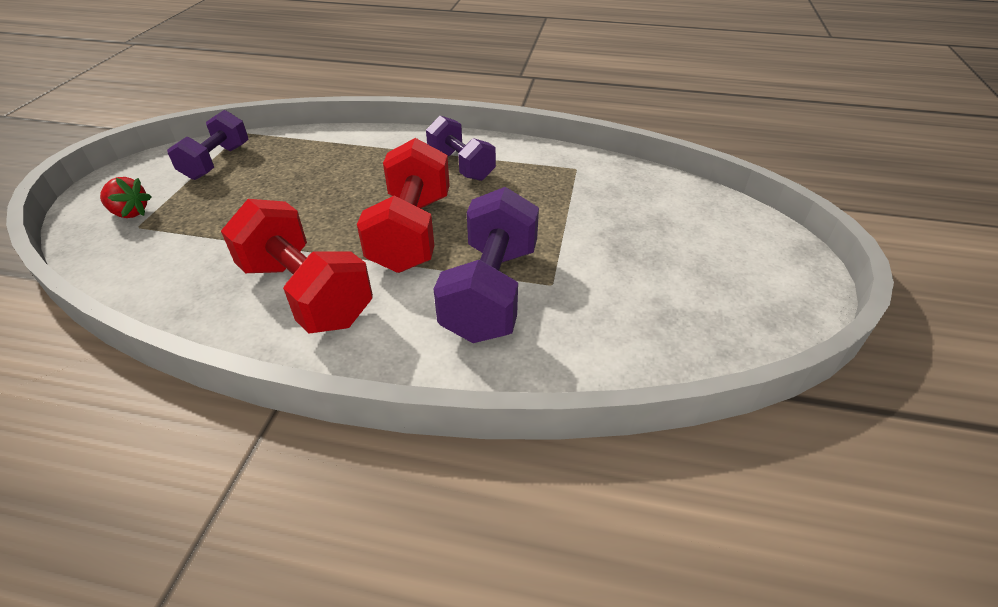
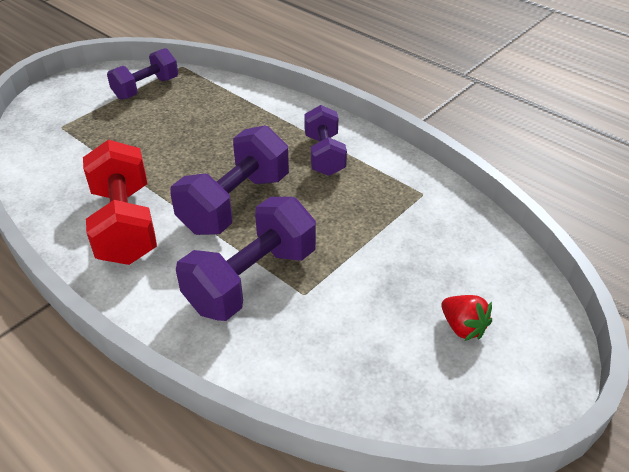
camera: 30 degrees right, 0 degrees up
(130, 213) = (63, 113): red strawberry -> red strawberry (463, 327)
(411, 232) = (235, 203): red dumbbell -> purple dumbbell

